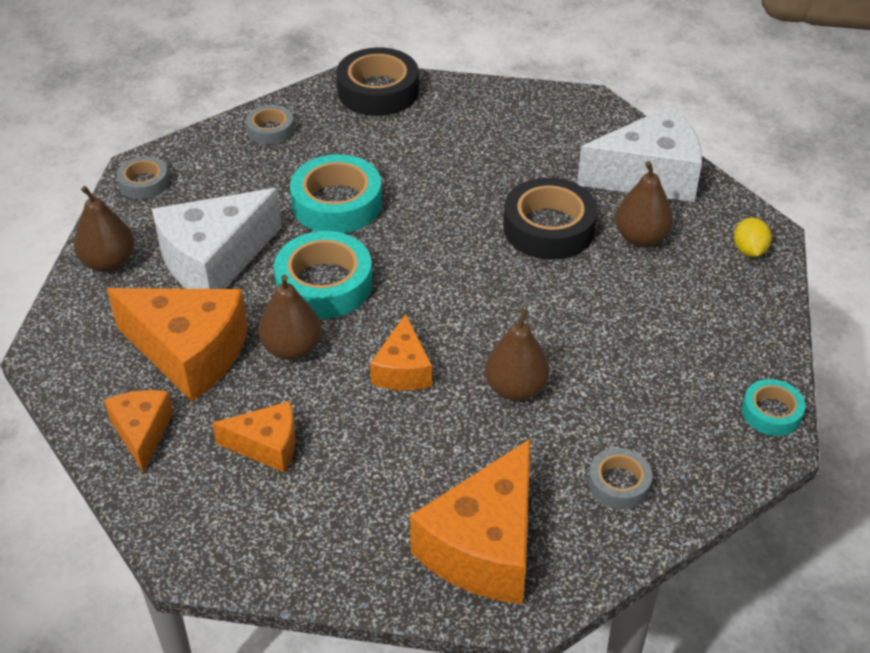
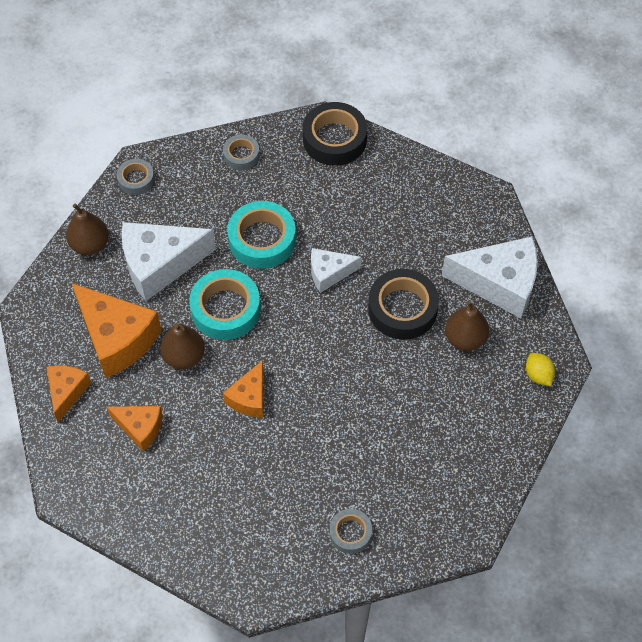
camera: 20 degrees right, 15 degrees up
(439, 215) = (329, 273): none -> white cheese
(484, 546) = (245, 548): orange cheese -> none
(515, 388) = (317, 437): brown pear -> none
(749, 250) = (538, 375): yellow lemon -> yellow lemon turned 45 degrees counterclockwise
(771, 412) = (480, 514): turquoise tape -> none

